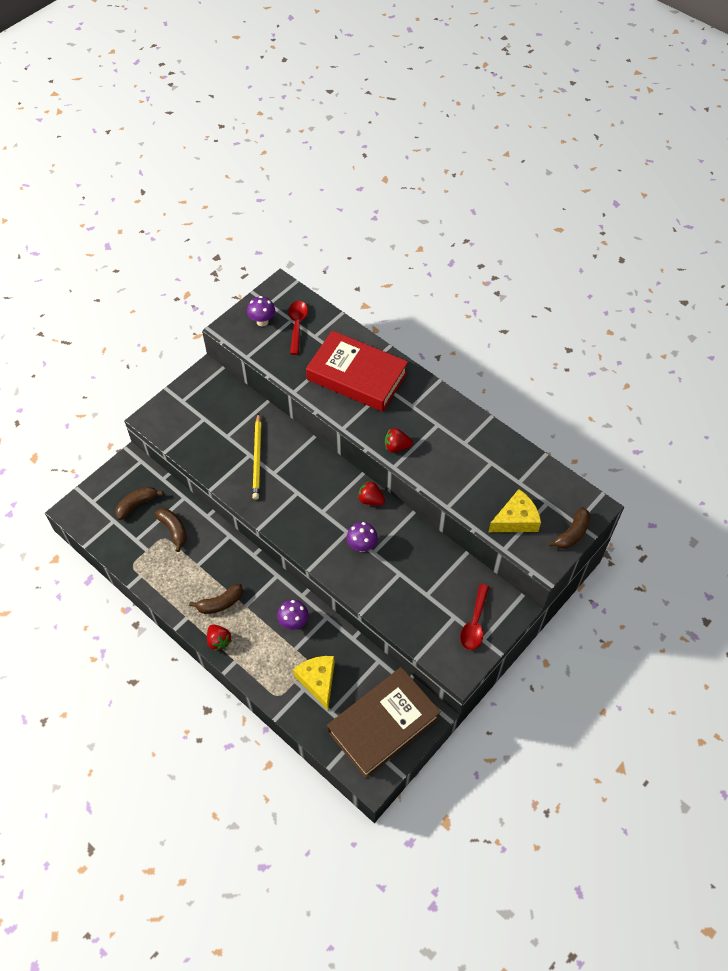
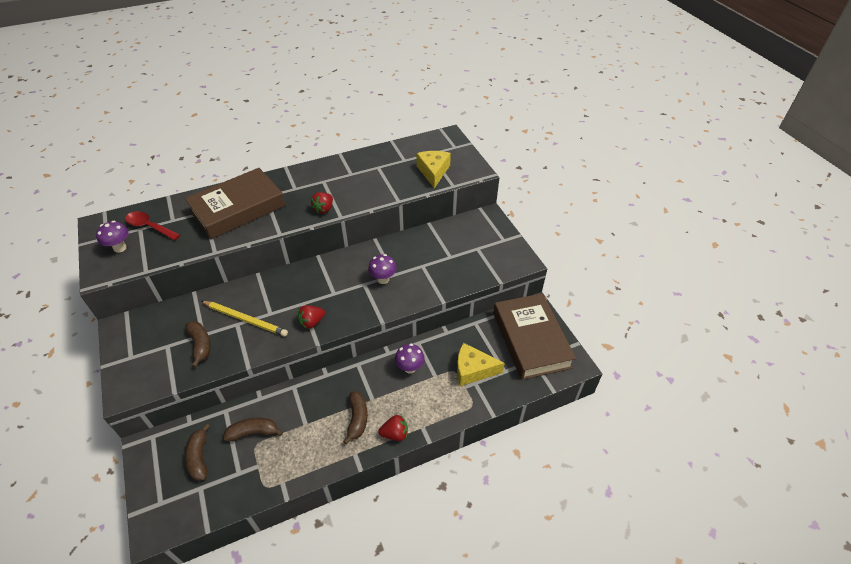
camera: 65 degrees left, 10 degrees down
(357, 376) = (238, 208): red book -> brown book
(370, 500) = (345, 259): red strawberry -> red strawberry (312, 322)
(474, 623) = (489, 239): red spoon -> none
(572, 533) = (461, 151): brown banana -> brown banana (200, 345)

